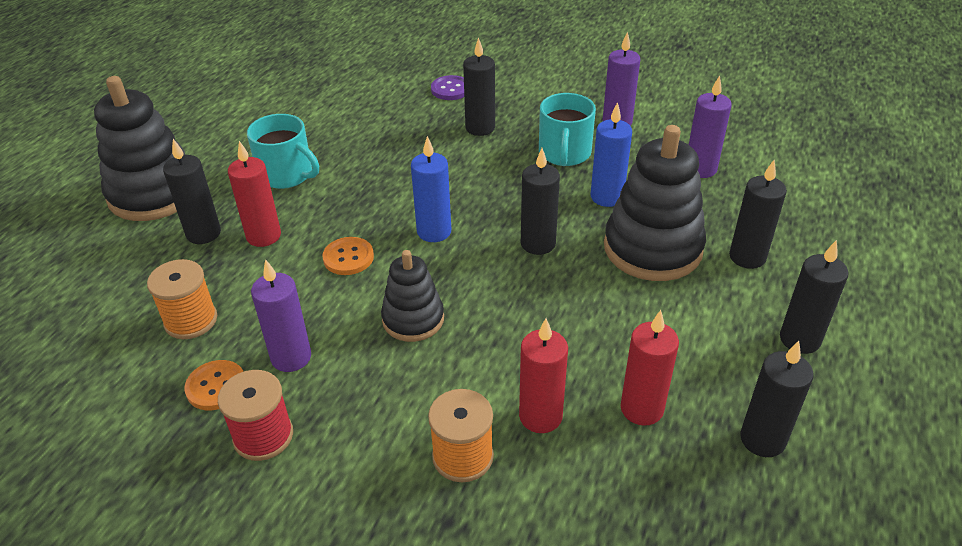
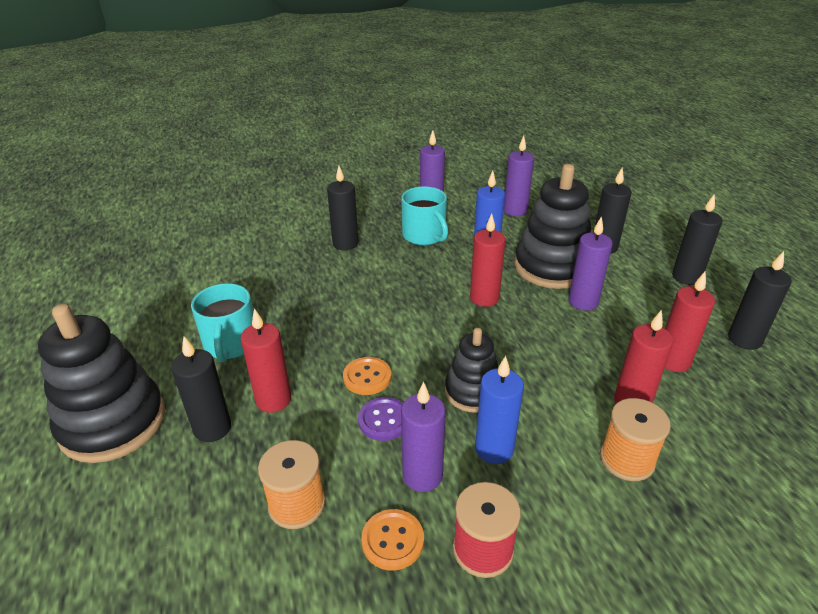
camera: 40 degrees left, 5 degrees down
(287, 174) = (231, 344): turquoise mug -> turquoise mug turned 90 degrees clockwise
(434, 231) = (406, 326): blue candle -> blue candle (494, 449)
(450, 89) = (288, 227): purple button -> purple button (384, 420)
(538, 243) = (484, 298): black candle -> red candle
(633, 300) = (583, 302): none -> purple candle

